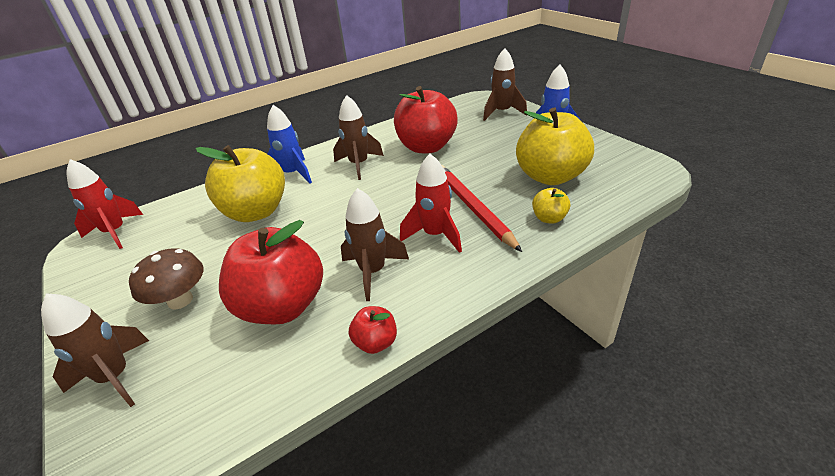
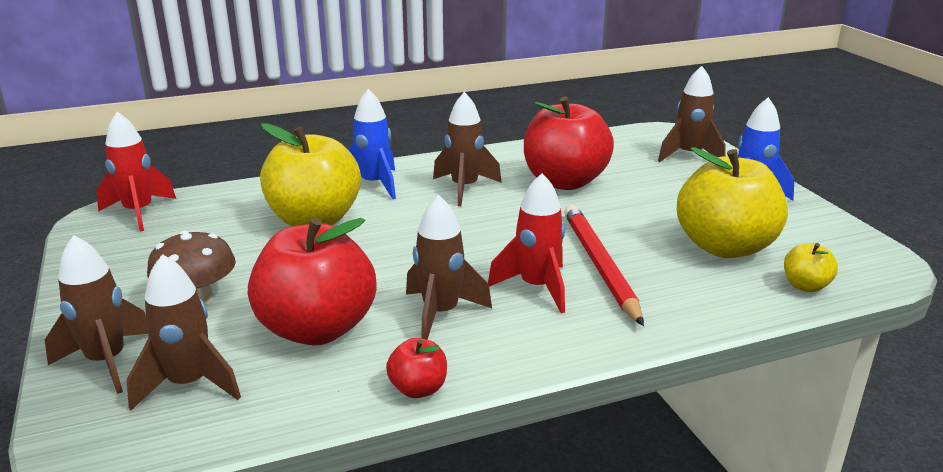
camera: 10 degrees right, 10 degrees down
(191, 382) = (189, 384): none -> brown rocket
(549, 218) = (700, 296): yellow apple -> yellow apple (805, 286)

